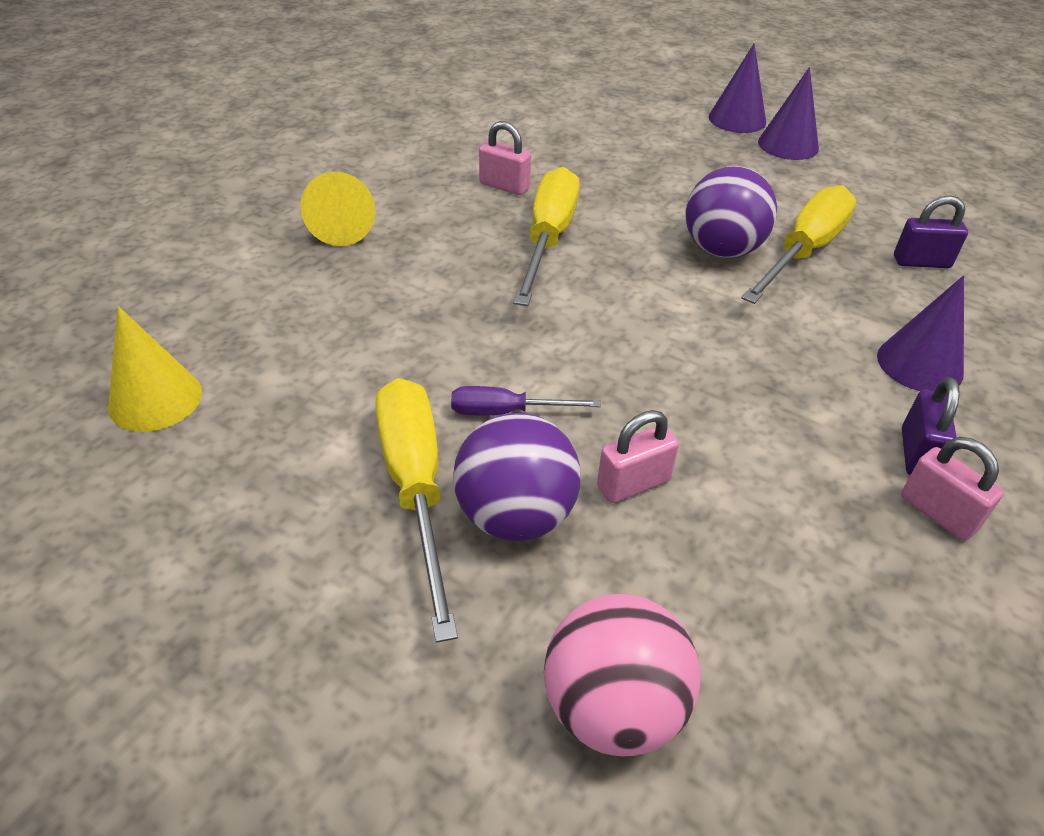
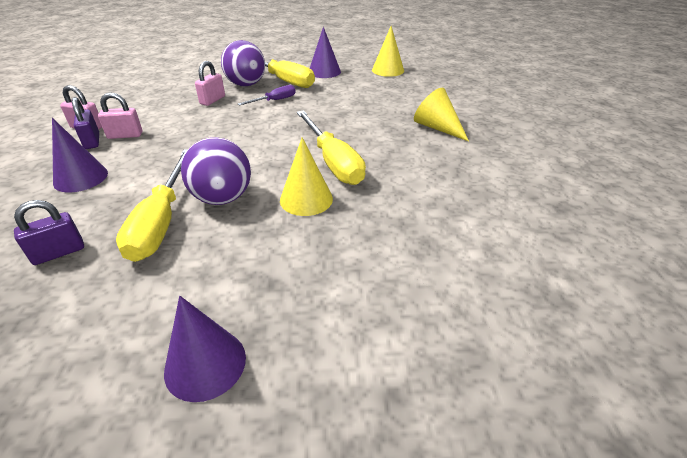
camera: 145 degrees right, 5 degrees down
(504, 186) = (401, 182): pink padlock -> pink padlock (125, 135)
(613, 707) = (193, 70): pink ball -> none
(626, 211) = (306, 199): none -> yellow cone
(737, 119) = (289, 387): purple cone -> purple cone (324, 72)

